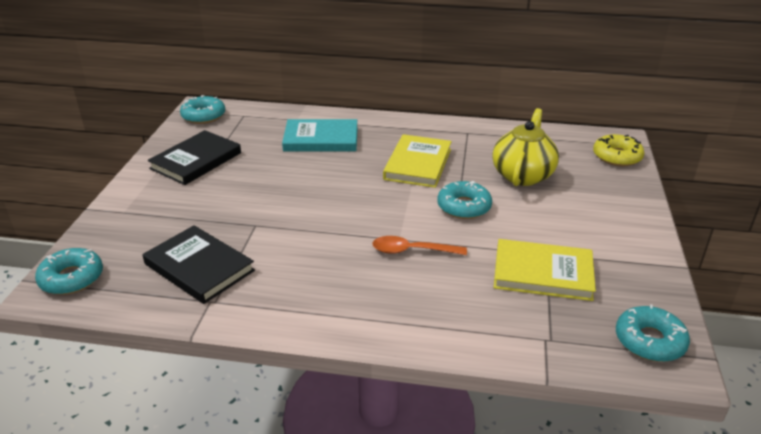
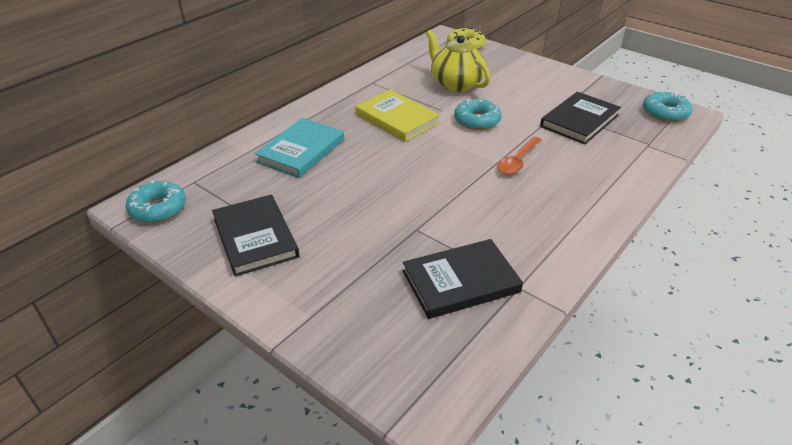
camera: 60 degrees left, 5 degrees up
(72, 278) = (415, 384): turquoise donut -> none
(543, 273) = (579, 121): yellow book -> black book

